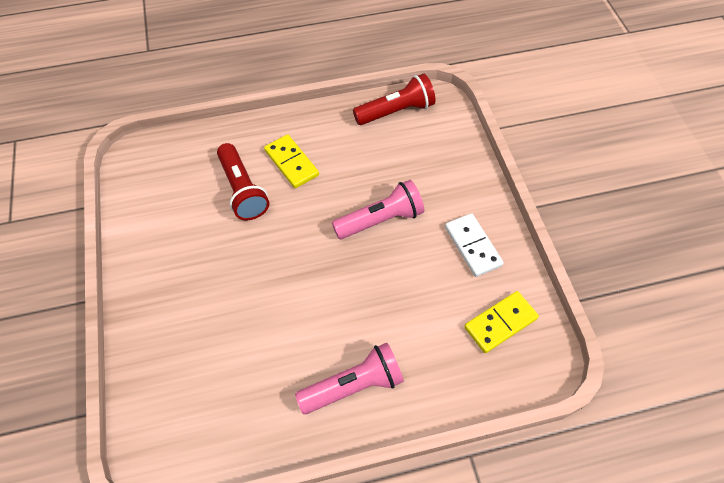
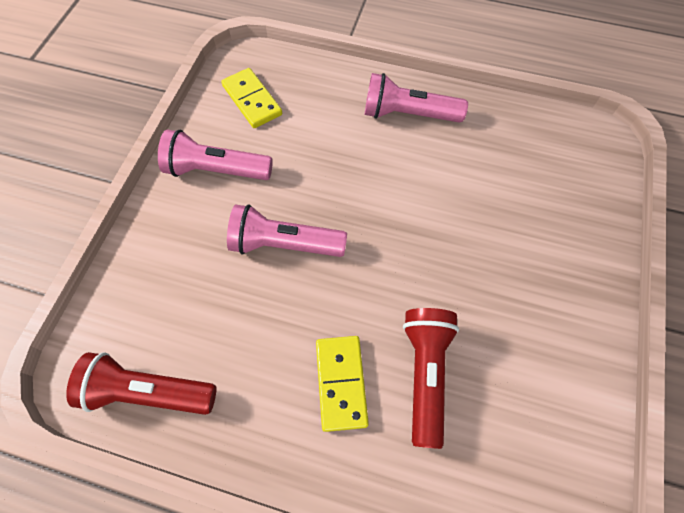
camera: 150 degrees left, 5 degrees up
(472, 246) = (216, 170): white domino -> pink flashlight
(500, 323) = (252, 100): yellow domino -> yellow domino turned 60 degrees clockwise

